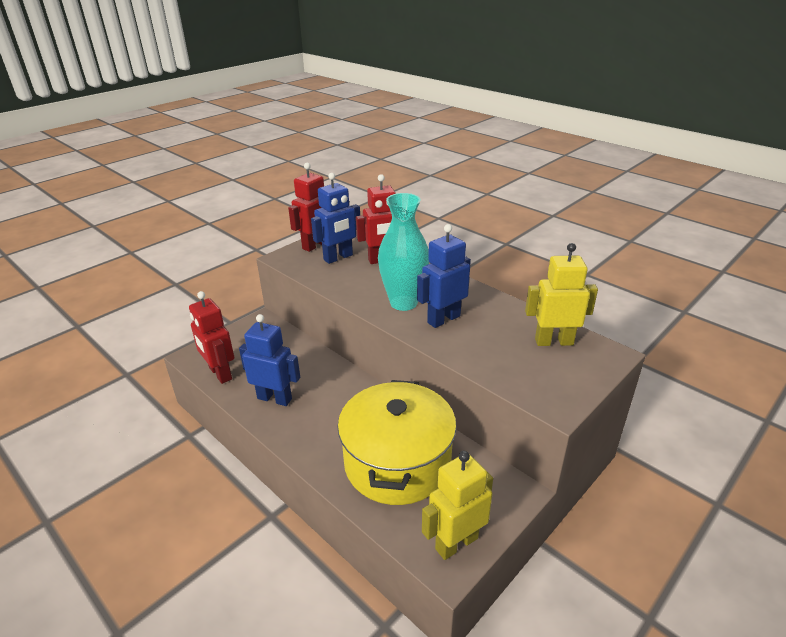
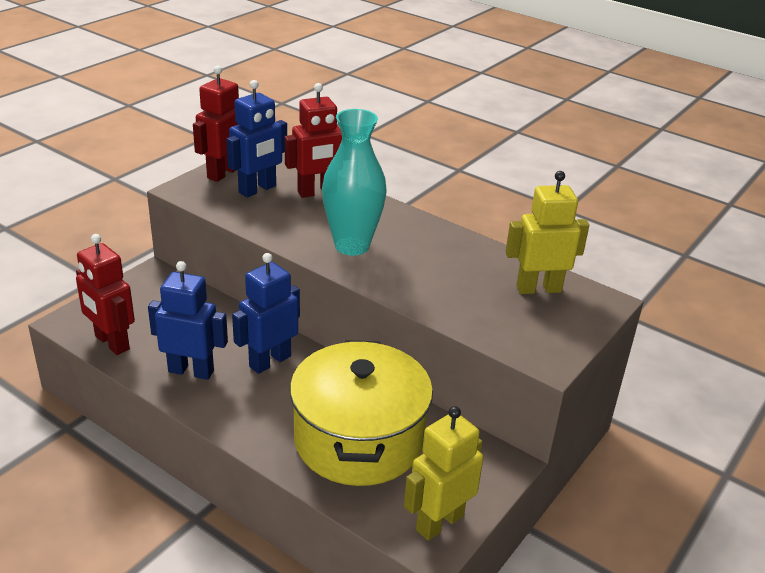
camera: 10 degrees left, 0 degrees up
(443, 319) = (404, 265): blue robot -> blue robot (269, 361)

